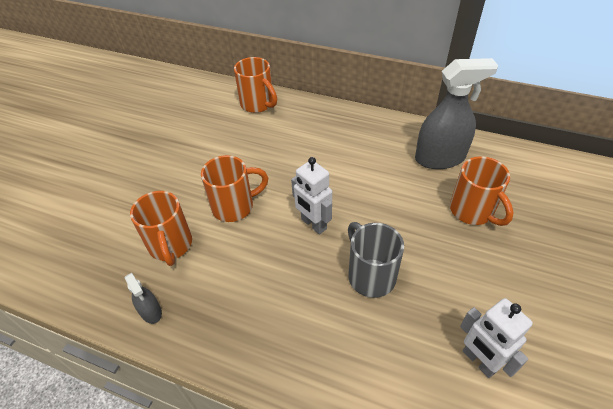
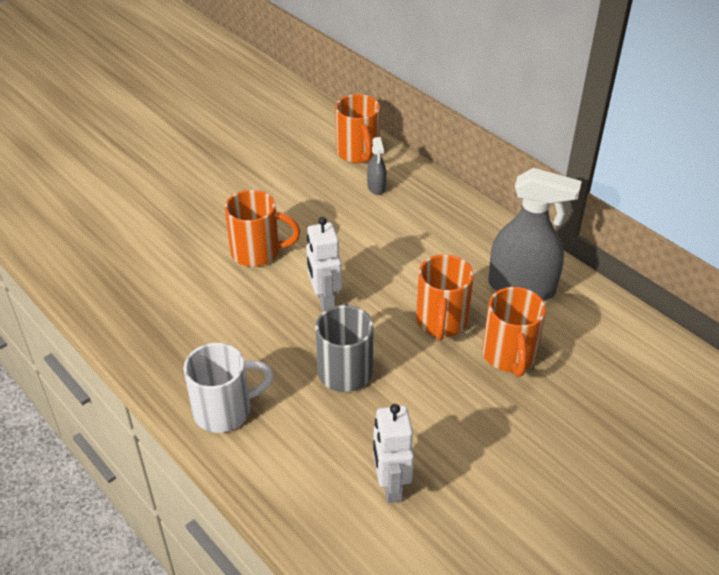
camera: 25 degrees right, 5 degrees down
(151, 312) = (120, 315): grey spray bottle -> grey spray bottle (376, 187)
(171, 245) = (173, 265): orange mug -> orange mug (441, 322)
(301, 359) = (225, 410): none -> white mug

